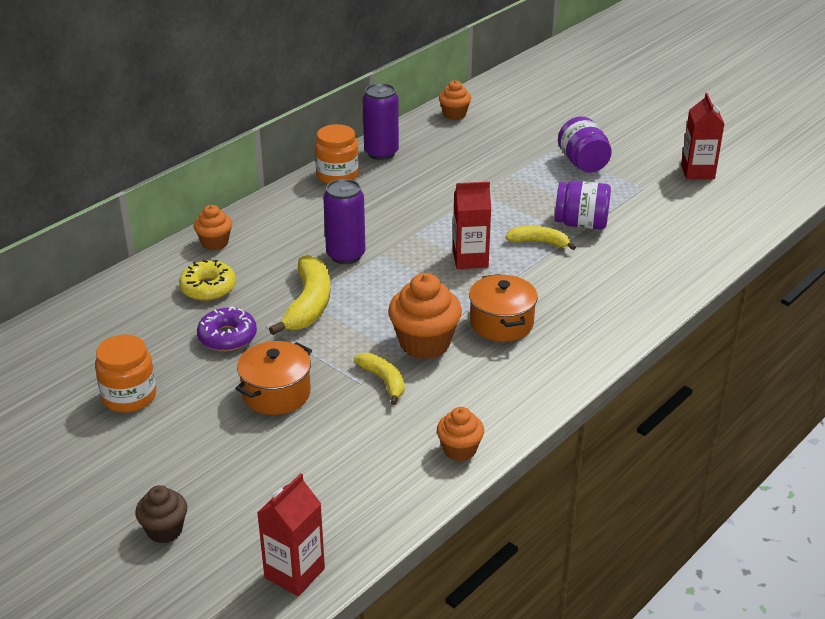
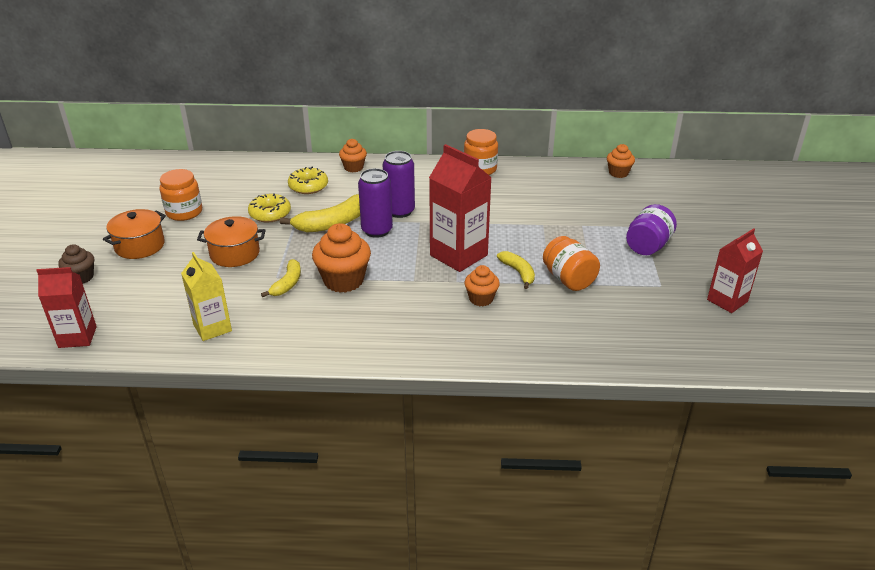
camera: 50 degrees right, 0 degrees up
(227, 337) = (270, 214): purple donut -> yellow donut
(381, 153) = (528, 171): purple can -> purple can (377, 230)
(401, 463) = (212, 328): none -> yellow carton
(459, 450) = (247, 344): orange cupcake -> orange cupcake (481, 299)
(470, 259) = (458, 255): red carton -> red carton, size x1.56
(501, 323) = (403, 300): orange pot -> orange pot (140, 246)
(581, 223) = (568, 279): purple jar -> orange jar

